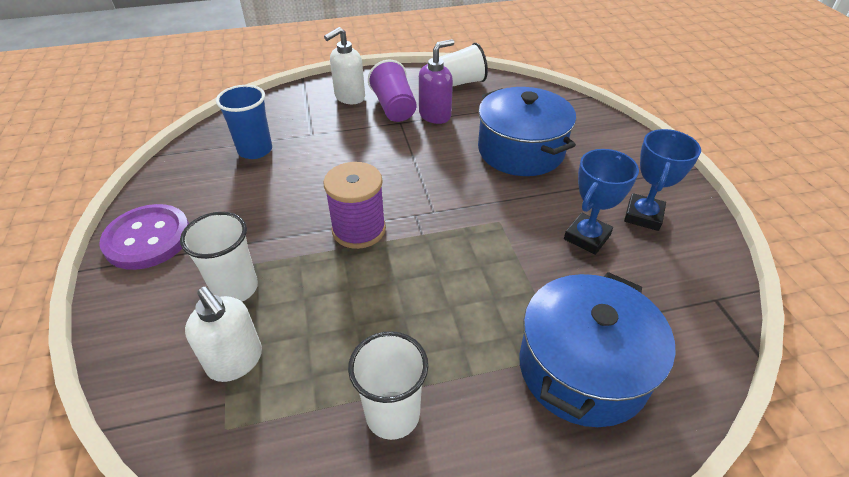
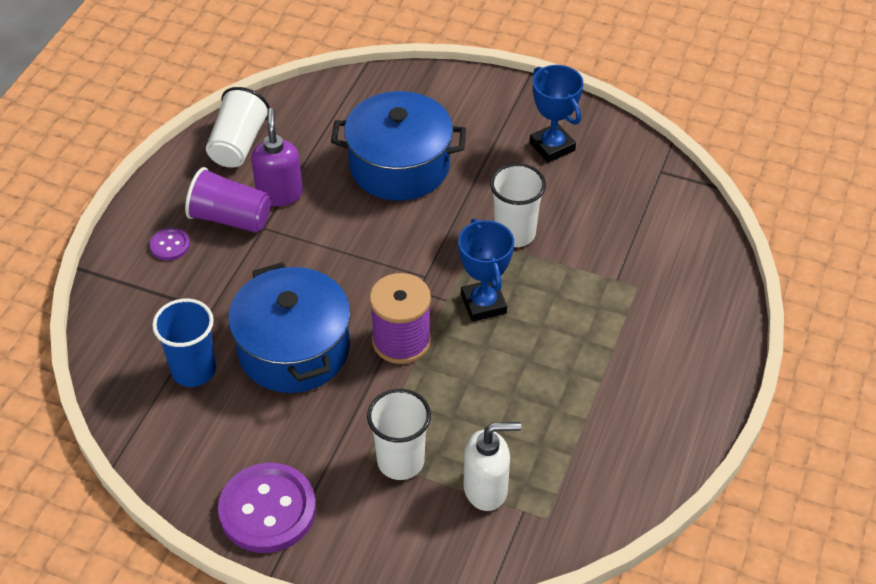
camera: 55 degrees left, 5 degrees up
(349, 97) = (170, 245): white soap dispenser -> purple button
(392, 414) = (610, 411): white cup -> white cup (514, 233)
(582, 368) = (656, 284): blue pot -> blue pot (294, 349)
(587, 237) = (544, 197): blue trophy -> blue trophy (483, 304)

